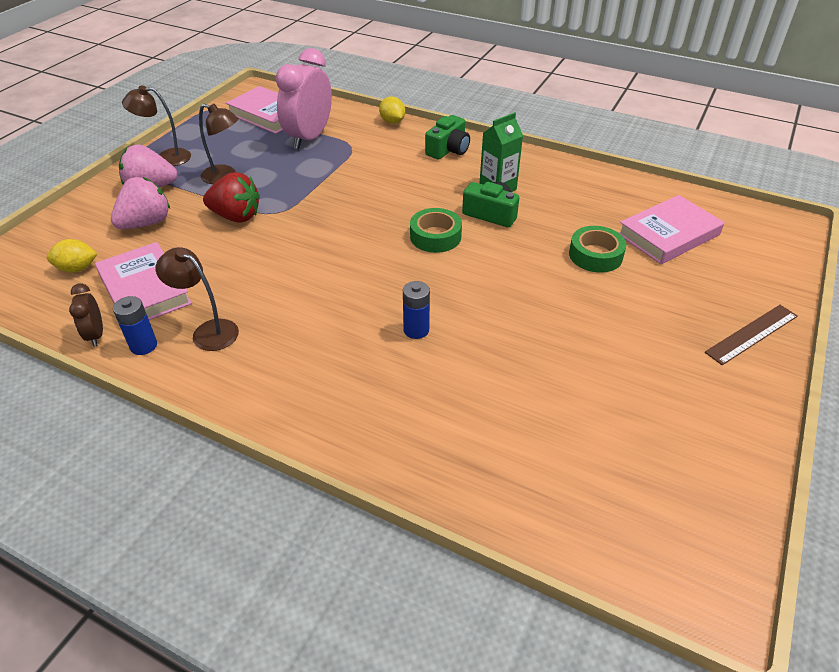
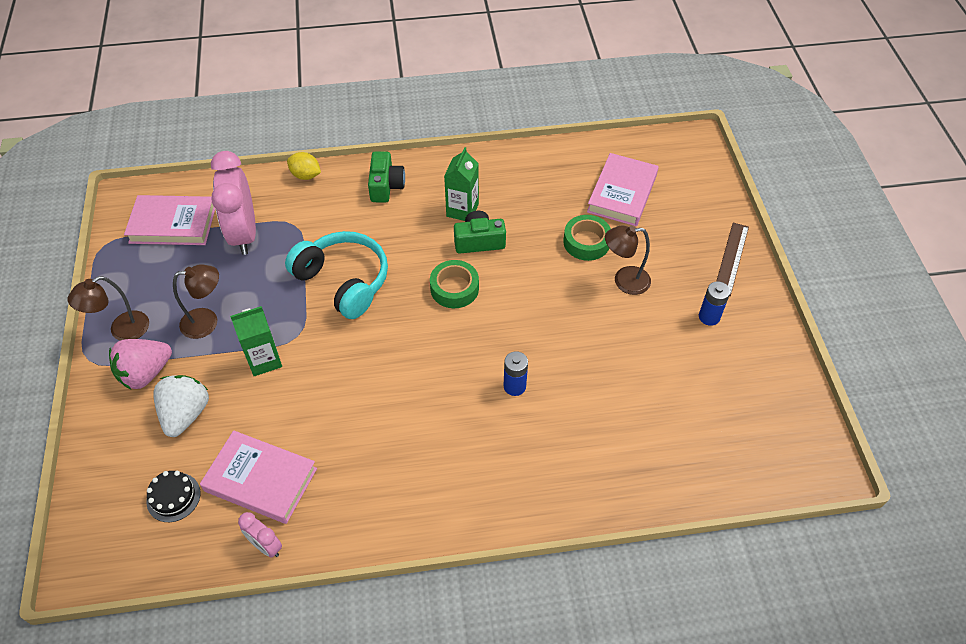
camera: 35 degrees left, 10 degrees up
(77, 268) = (173, 497): yellow lemon -> black cake
(96, 335) = (265, 546): brown clock -> pink clock
(143, 346) = (317, 529): blue battery -> blue battery (709, 317)
(146, 223) = (186, 414): pink strawberry -> white strawberry
(208, 331) = (357, 484): brown lamp -> brown lamp (624, 281)
(236, 216) = (264, 360): red strawberry -> green carton
(350, 194) = (343, 281): none -> turquoise headphones

